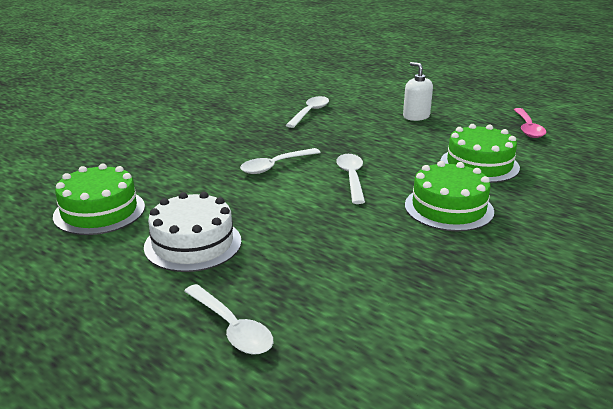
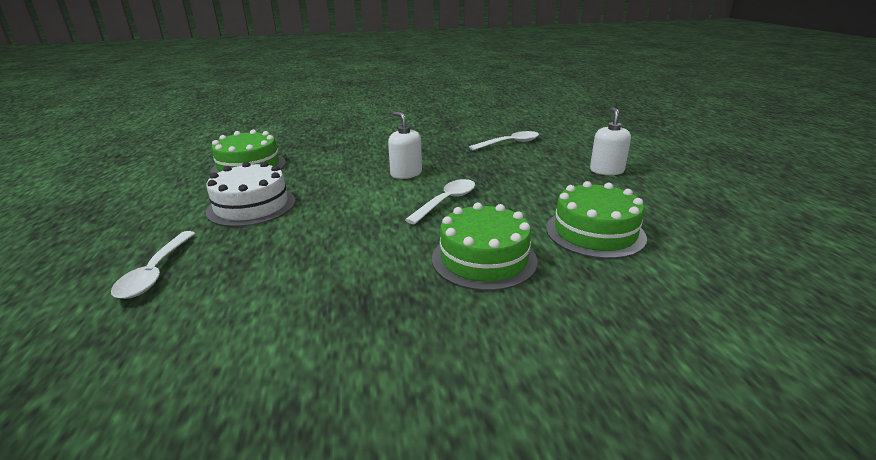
camera: 40 degrees right, 0 degrees up
(275, 166) = (406, 173): white spoon -> white soap dispenser
(528, 128) = (728, 217): pink spoon -> none

